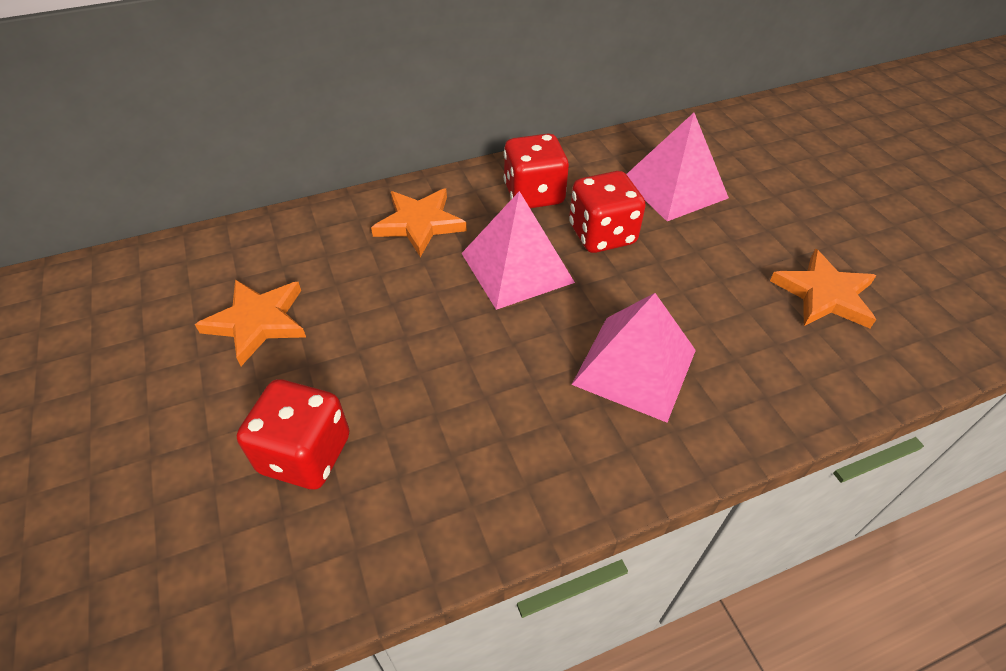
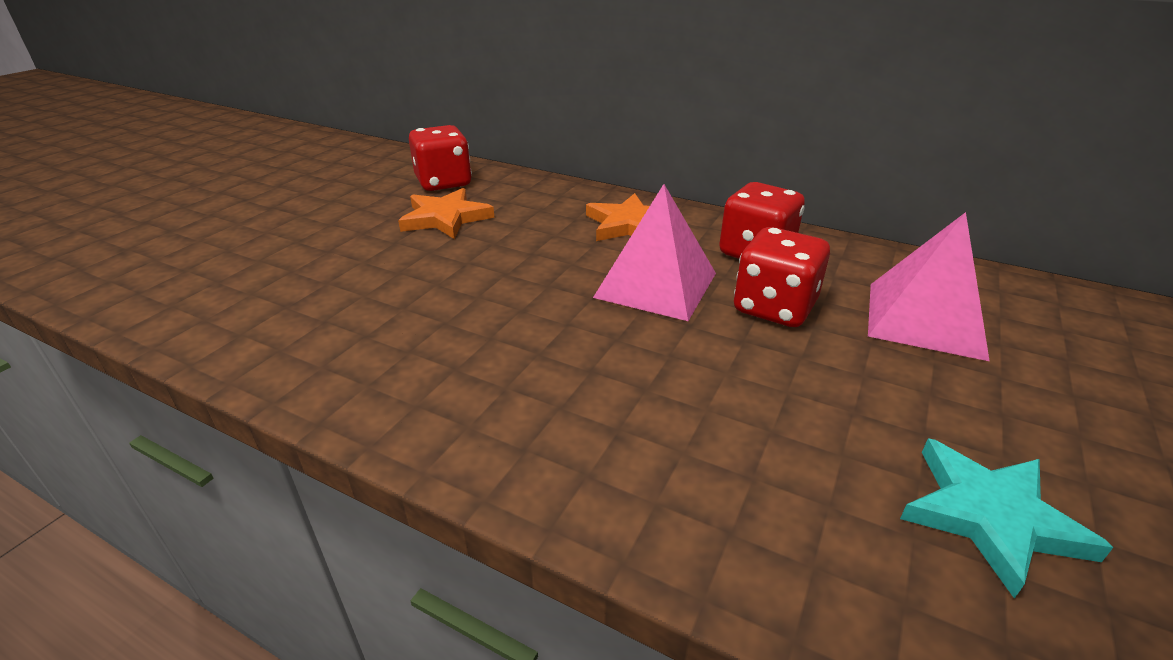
camera: 50 degrees right, 15 degrees down
(305, 454) = (348, 289): red dice -> red dice (443, 183)
(634, 366) = (635, 405): pink pyramid -> none
(824, 294) = (990, 516): orange star -> turquoise star

